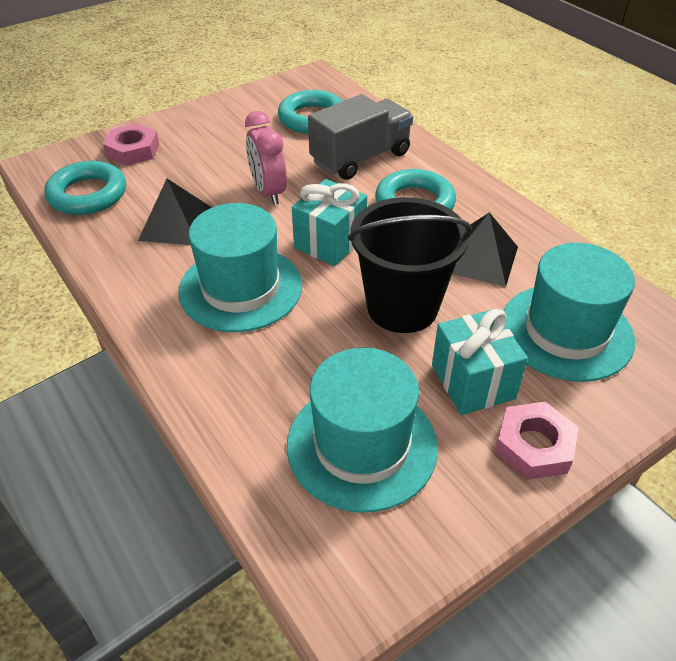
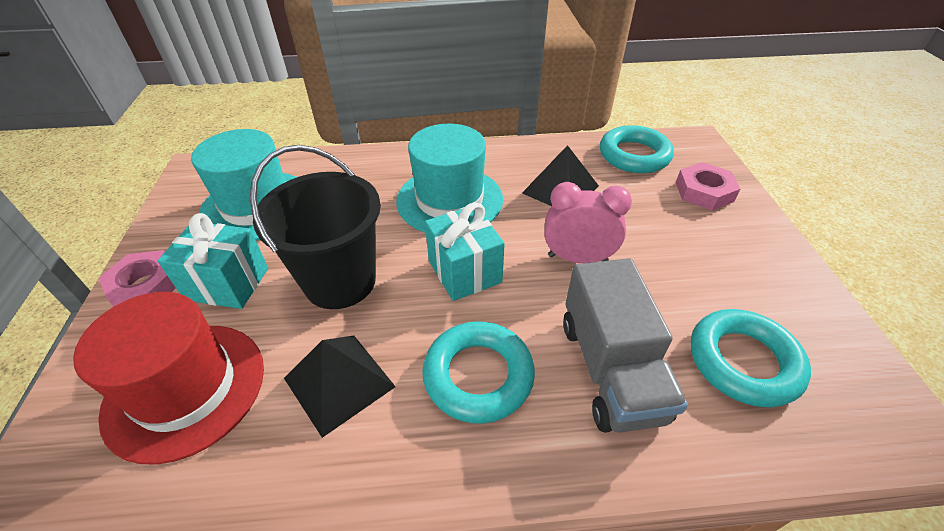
camera: 120 degrees right, 0 degrees up
(566, 331) = (185, 389): turquoise hat -> red hat

